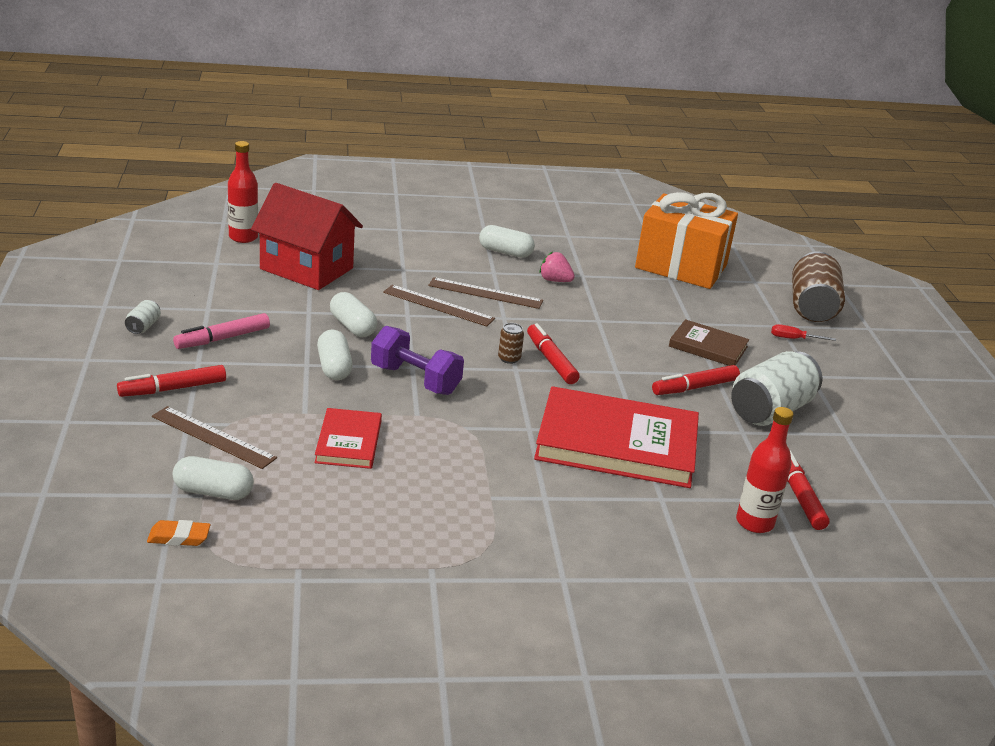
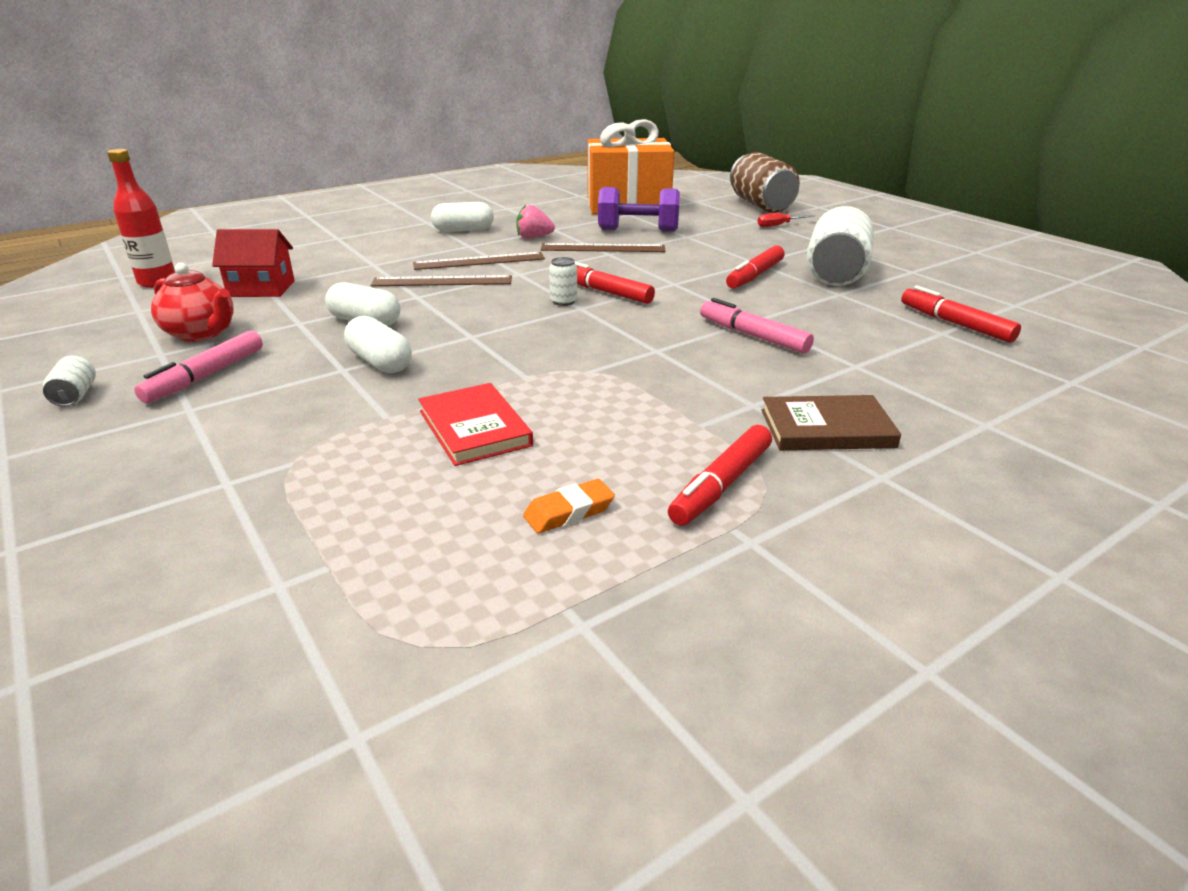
camera: 25 degrees left, 0 degrees up
(172, 389) = (172, 450): red marker -> red marker (721, 485)
(179, 537) = (338, 647): orange eraser -> orange eraser (569, 512)
(213, 437) = (281, 486): brown ruler -> brown ruler (603, 248)
(213, 492) = (341, 556): white capsule -> none
(242, 299) = (201, 333): none -> red teapot
(306, 268) = (261, 289): red house -> red house, size x0.59
(415, 380) = (487, 346): purple dumbbell -> purple dumbbell (638, 230)
(509, 358) = (563, 301): brown can -> white can
(616, 444) = (753, 336): red book -> pink marker
(708, 347) = (723, 247): brown book -> brown book (826, 428)
(754, 522) = (957, 356): red bottle -> none

